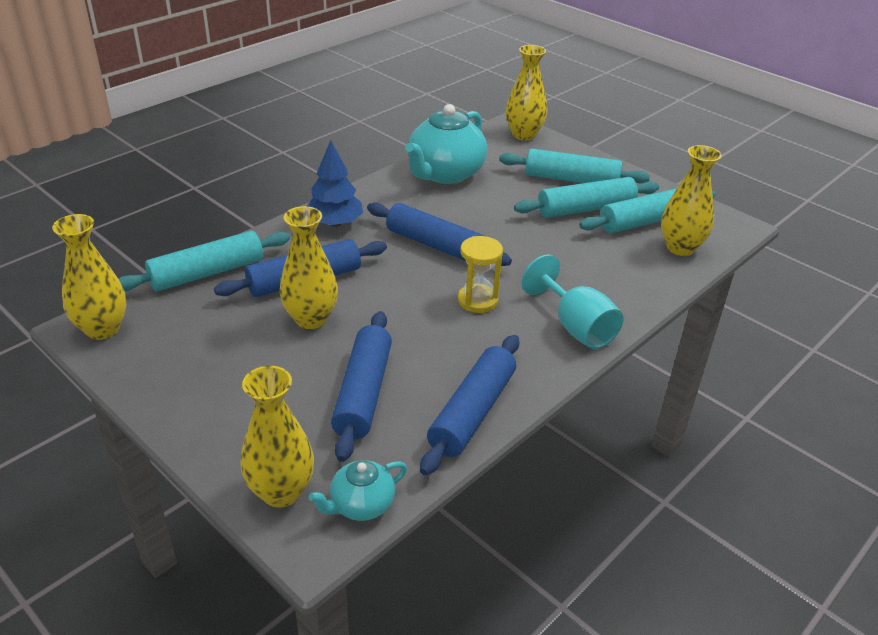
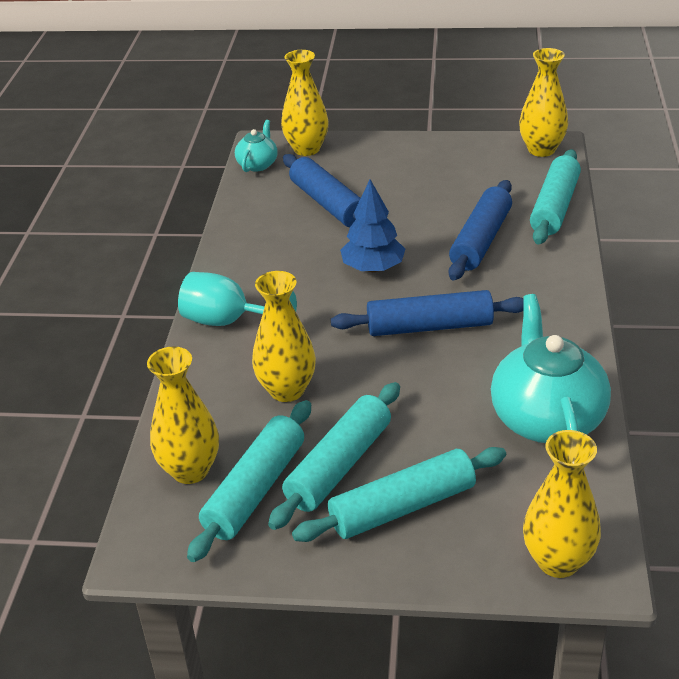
camera: 145 degrees right, 0 degrees up
(311, 319) = (430, 221): yellow vase -> yellow vase (287, 390)
(335, 223) = (545, 295): blue tree -> blue tree (373, 268)
(472, 412) = (245, 229): blue rolling pin -> none
(477, 300) = (330, 299): yellow hourglass -> none

